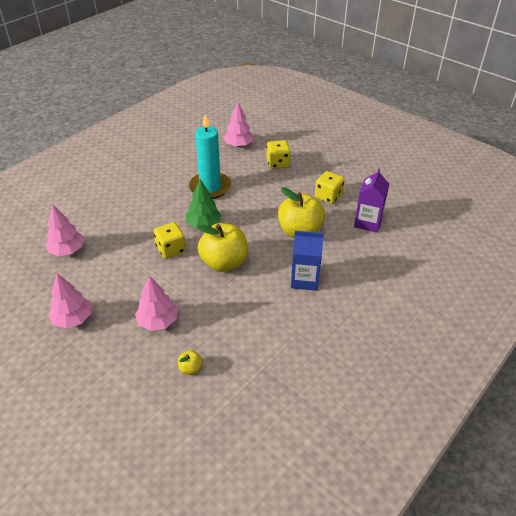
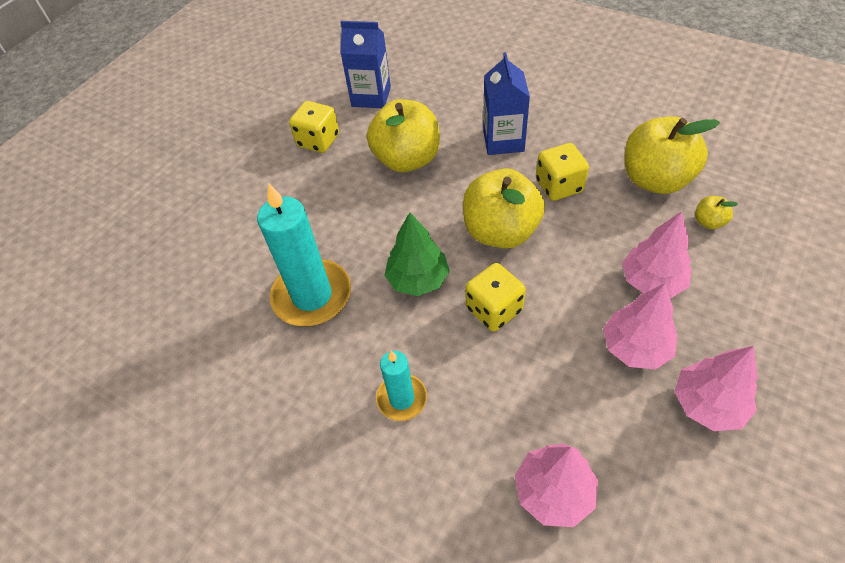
camera: 95 degrees left, 10 degrees up
(138, 210) = (402, 398): none -> turquoise candle
(238, 145) = (169, 282): pink tree -> pink tree (635, 347)
(240, 352) = (655, 179): none -> yellow apple
(278, 163) = (232, 213): yellow dice -> yellow dice (559, 186)
(368, 222) = (371, 97): purple carton -> blue carton

